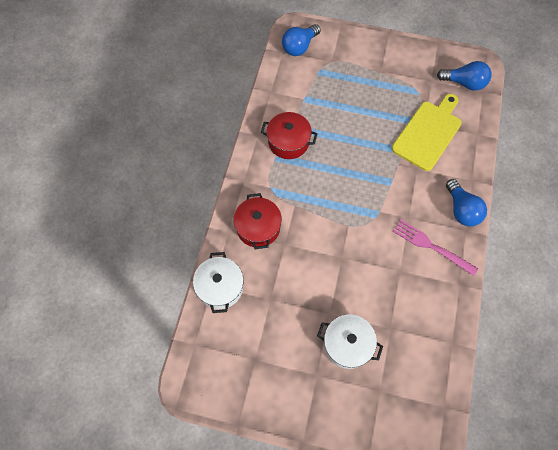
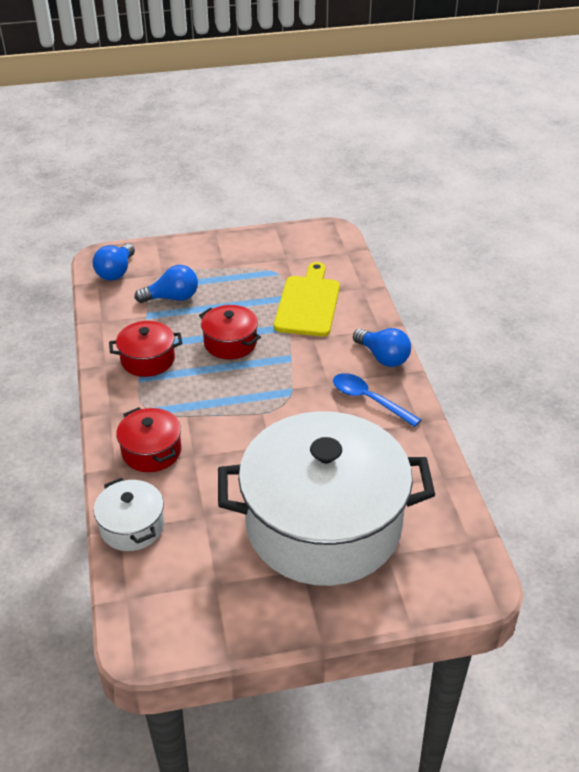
camera: 25 degrees left, 25 degrees down
(347, 344) = (323, 525): white pot -> white pot, size x2.42
(353, 149) = (230, 343): none -> red pot
(431, 246) = (369, 400): pink fork -> blue spoon
(464, 83) = (323, 251): blue light bulb -> blue light bulb (172, 298)

